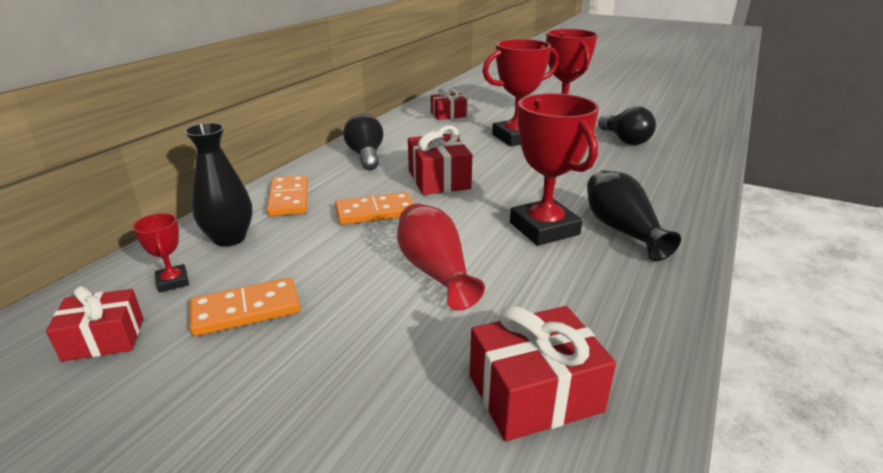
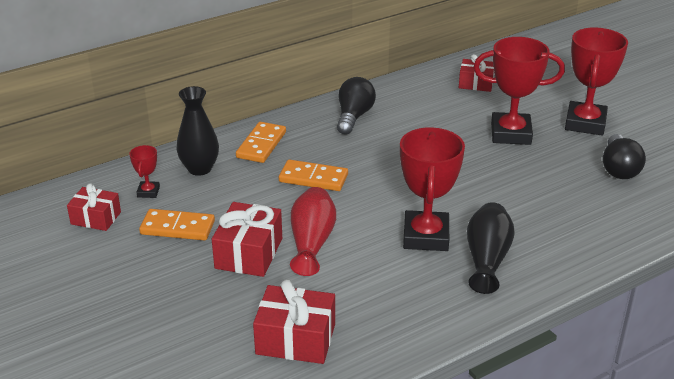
camera: 30 degrees right, 5 degrees up
(438, 179) = (391, 161): red gift -> red gift (249, 253)

